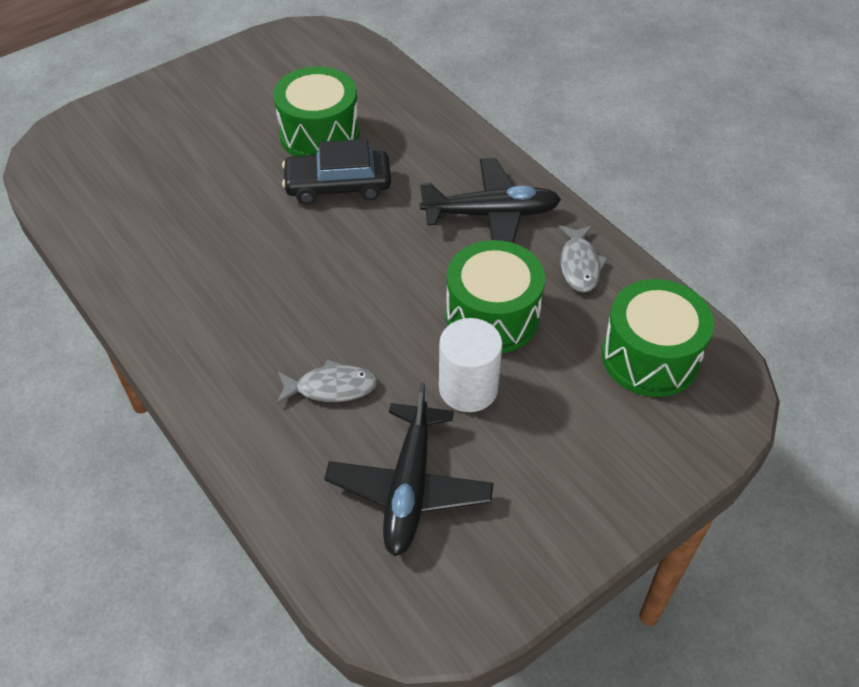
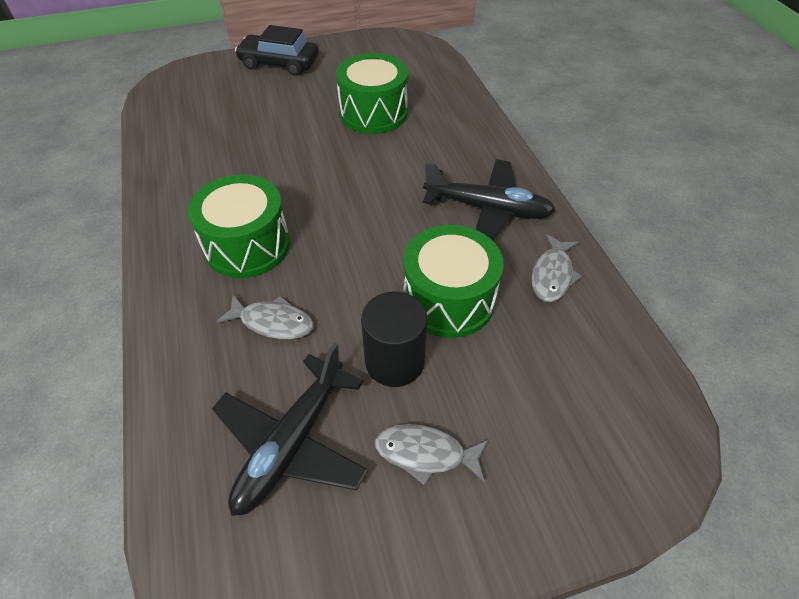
camera: 20 degrees right, 0 degrees up
(338, 186) = (368, 155): black car -> black car (279, 63)
(468, 388) = (394, 361): white cylinder -> black cylinder
(532, 457) = (425, 453): none -> grey fish
(650, 357) = (590, 385): green drum -> green drum (247, 245)

